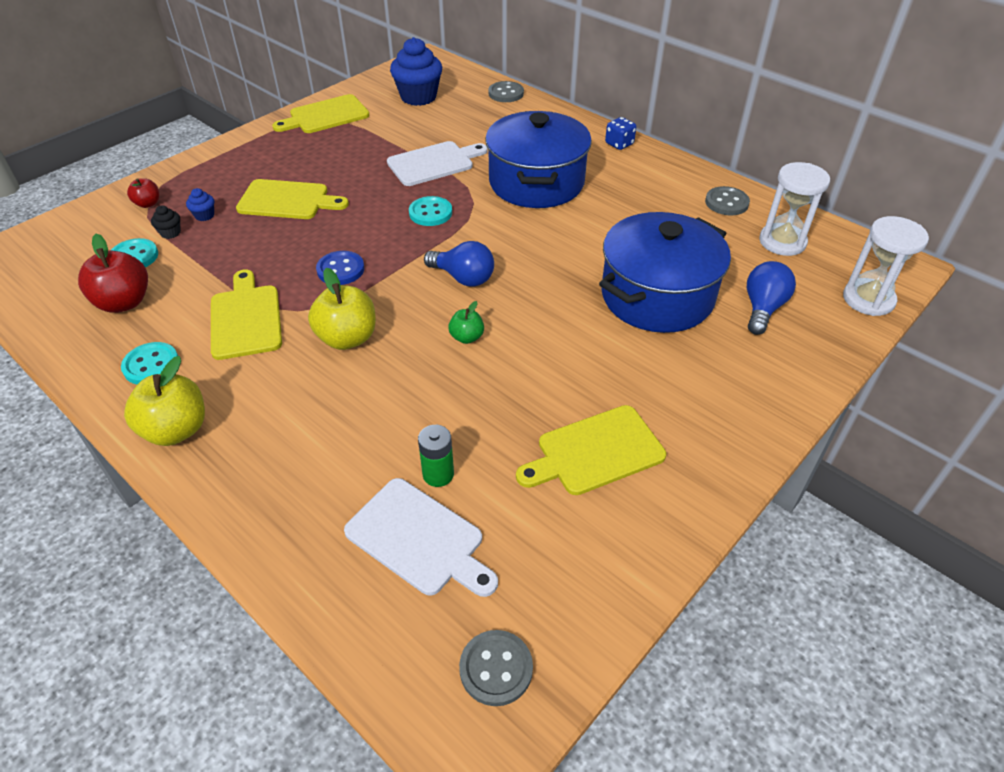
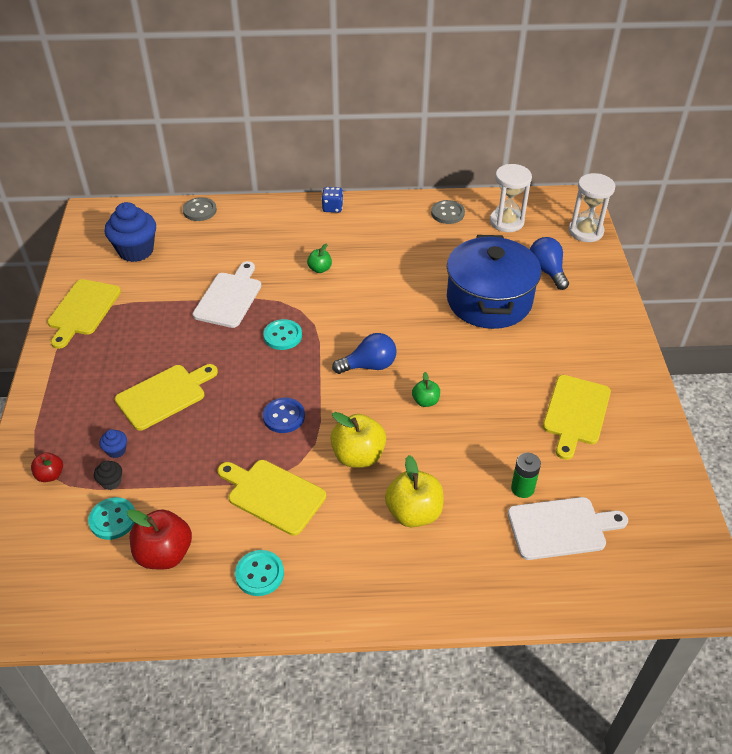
camera: 45 degrees left, 0 degrees up
(176, 430) = (344, 593): yellow apple -> yellow apple (414, 513)
(496, 668) = (673, 551): grey button -> none
(536, 182) = (320, 269): blue pot -> green apple

